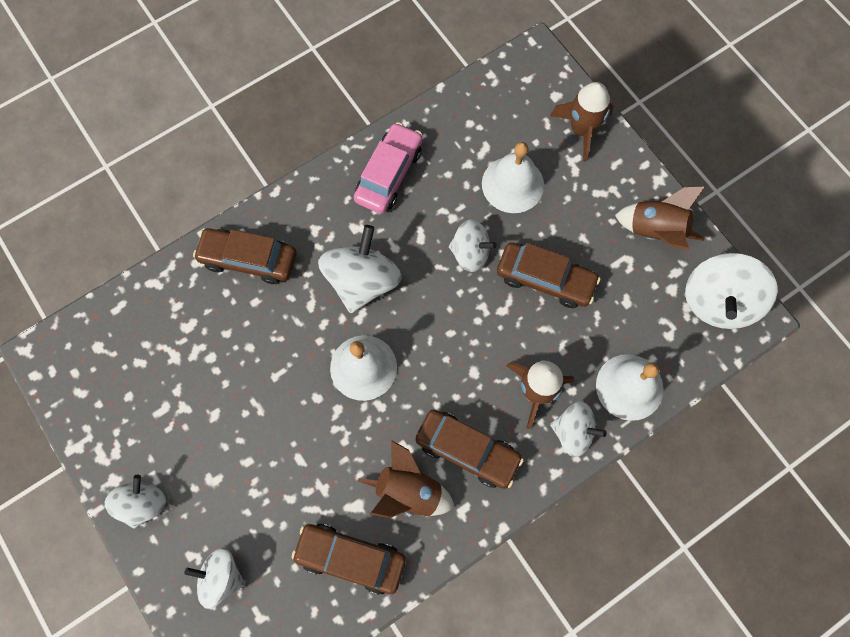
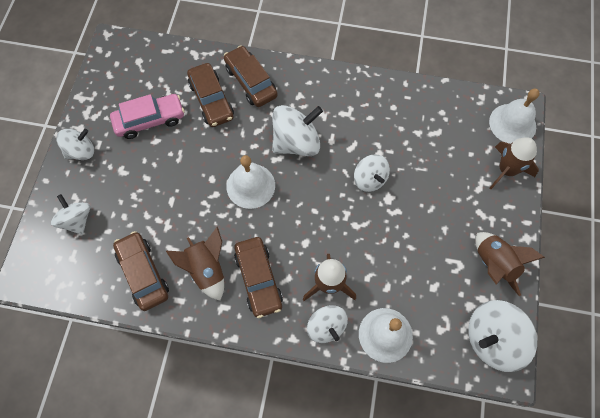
camera: 45 degrees right, 5 degrees down
(389, 174) = (368, 101): pink car -> pink car (150, 120)
(512, 184) = (433, 164): white bell -> white bell (512, 124)
(545, 279) = (398, 231): brown car -> brown car (211, 100)

